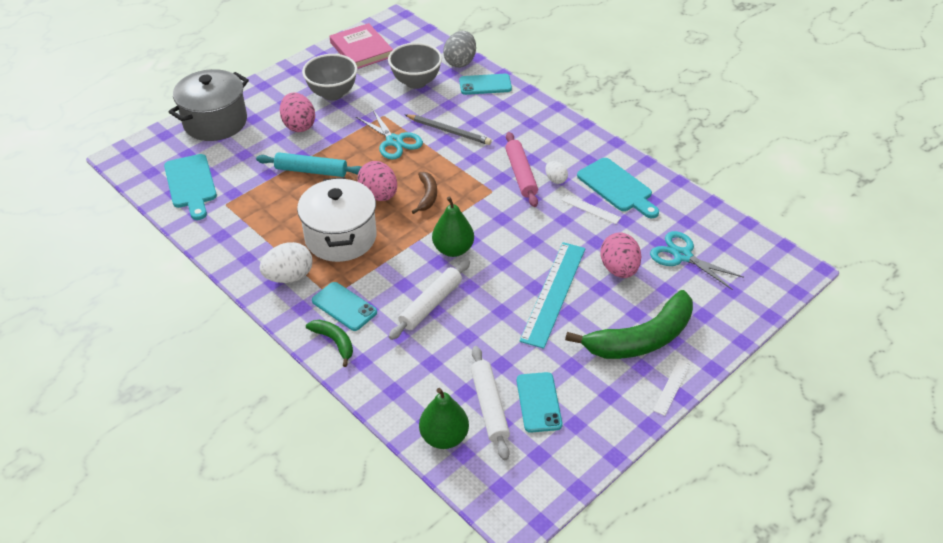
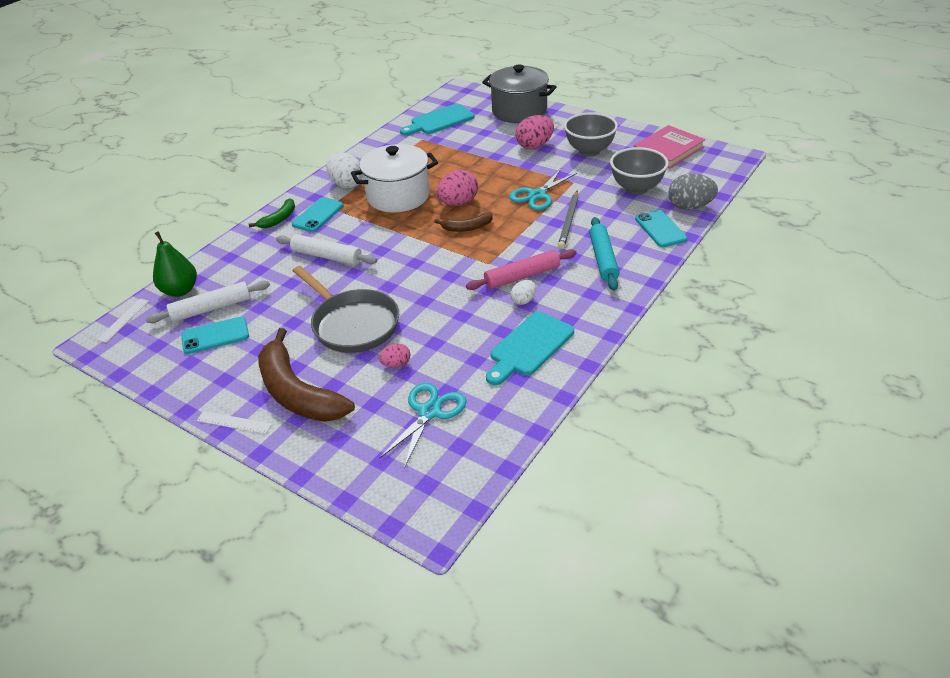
camera: 80 degrees right, 5 degrees down
(311, 171) = (477, 165): turquoise rolling pin -> turquoise rolling pin (603, 259)
(453, 249) = (398, 255): green pear -> none
(553, 293) = (352, 324): turquoise ruler -> grey pan
(590, 209) = (485, 332): white ruler -> white ruler (123, 320)
(619, 269) = (396, 364): pink egg -> pink egg, size x0.55
(641, 338) = (298, 393): green banana -> brown banana

